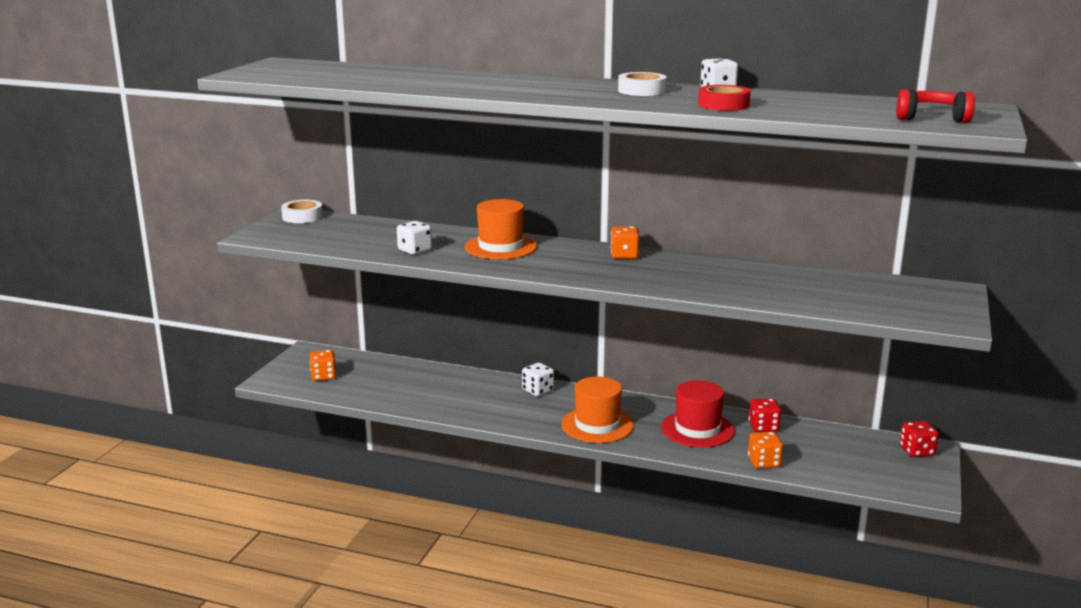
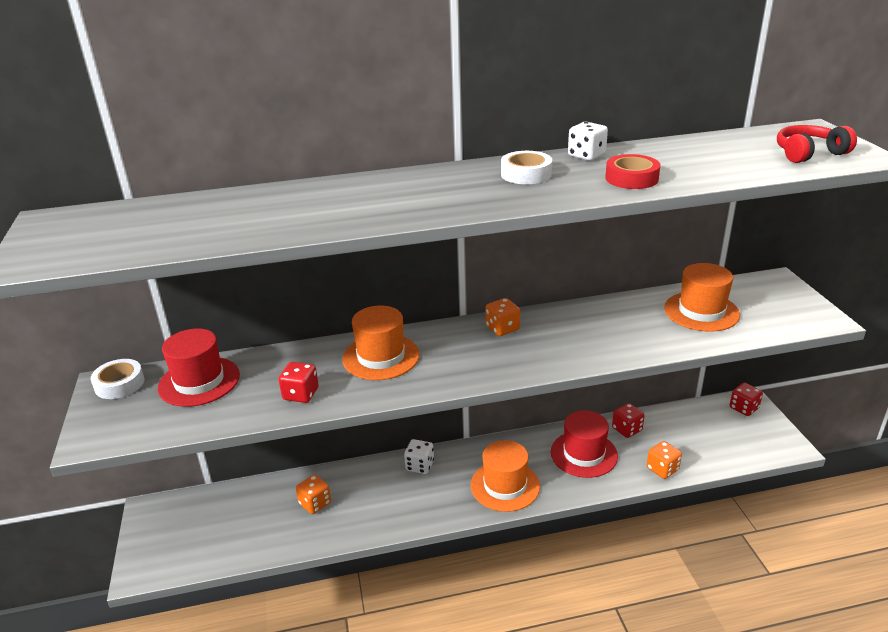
camera: 30 degrees left, 10 degrees up
(323, 376) = (197, 538): orange dice -> orange dice (315, 503)
(355, 228) = (199, 381): none -> red hat
(415, 250) = (301, 394): white dice -> red dice
(831, 288) = (701, 311): none -> orange hat

